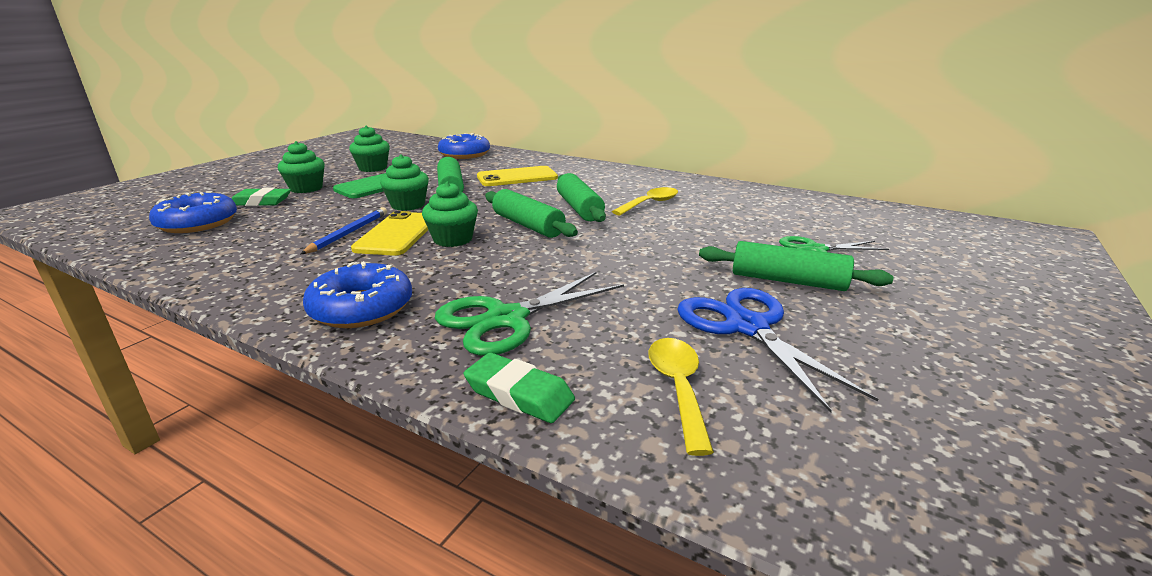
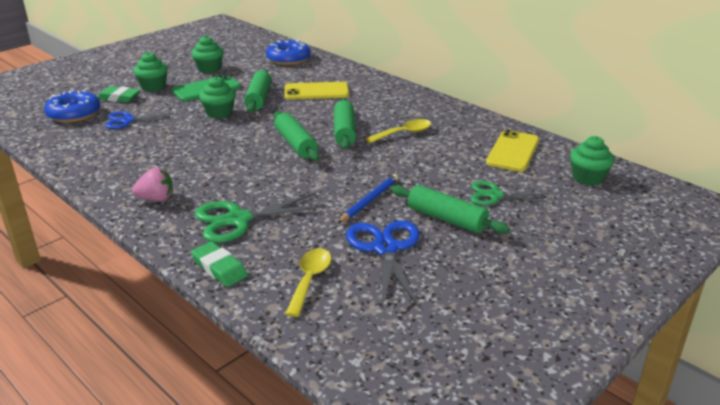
camera: 15 degrees right, 5 degrees up
(281, 223) = (127, 121): none -> blue scissors
(349, 233) = (169, 136): blue pencil -> blue pencil (369, 200)
(361, 308) = (156, 199): blue donut -> pink strawberry
(397, 234) = (200, 141): yellow phone -> yellow phone (513, 151)
(453, 239) = (236, 150): green cupcake -> green cupcake (587, 178)

